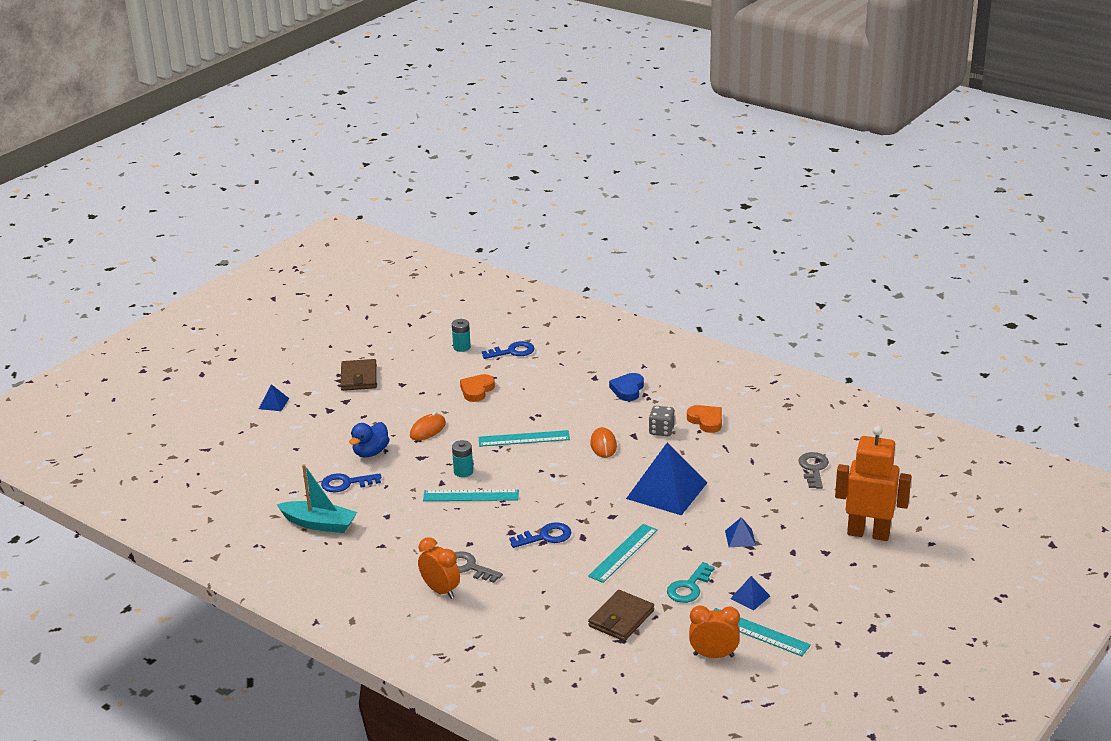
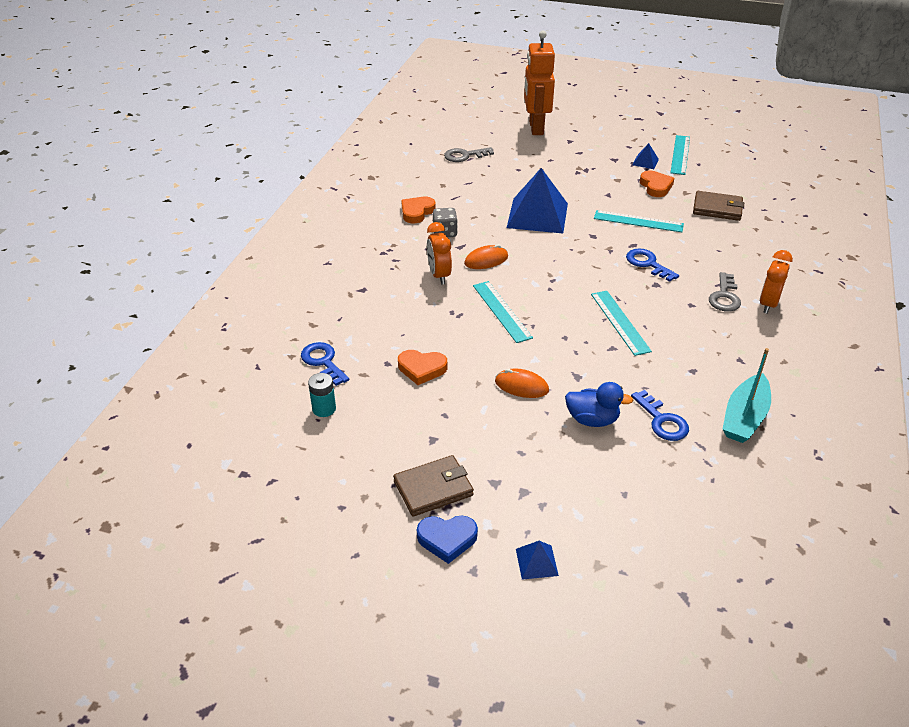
camera: 110 degrees left, 10 degrees up
(319, 524) = (744, 417): turquoise boat -> turquoise boat turned 150 degrees counterclockwise
(463, 471) = (584, 337): turquoise battery -> none
(627, 389) = (379, 264): blue heart -> blue heart (447, 539)
(689, 587) = (656, 186): turquoise key -> orange heart
(713, 655) = (720, 167): orange clock -> orange clock (439, 275)
(740, 538) = (578, 174): blue pyramid -> none

